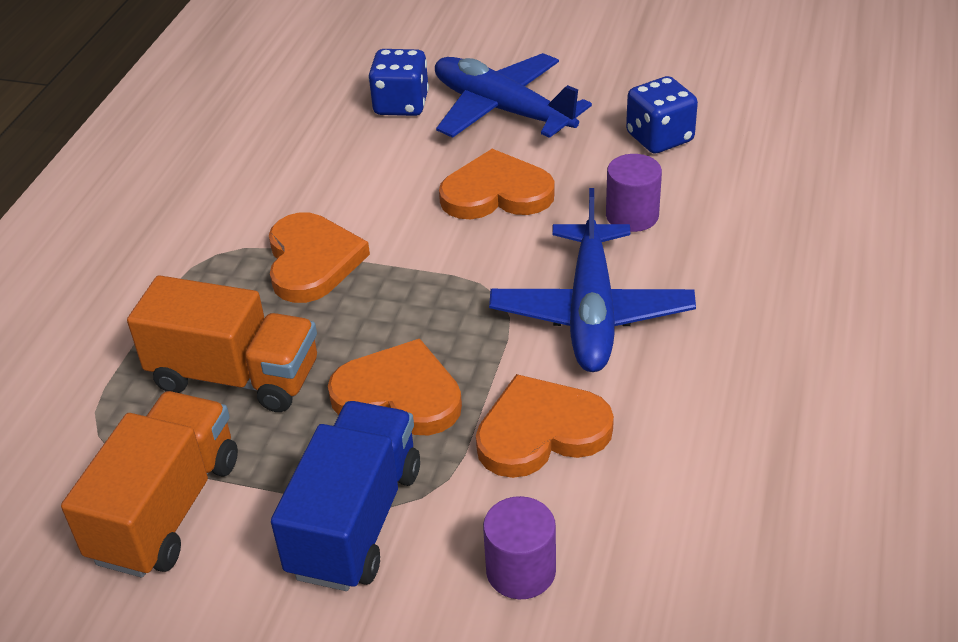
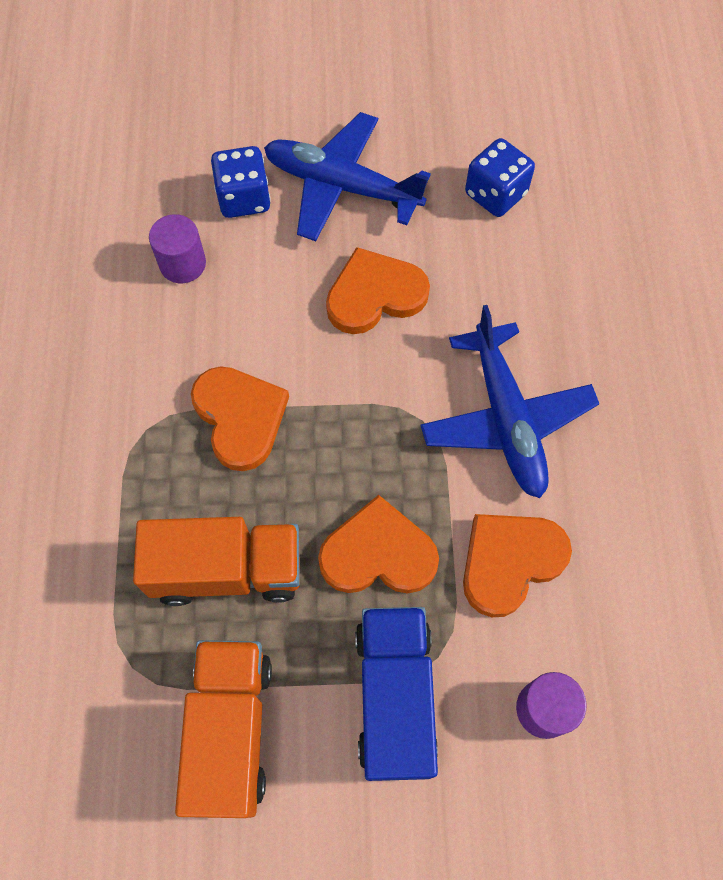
camera: 20 degrees left, 25 degrees up
(632, 216) = (503, 297): purple cylinder -> purple cylinder (182, 264)

